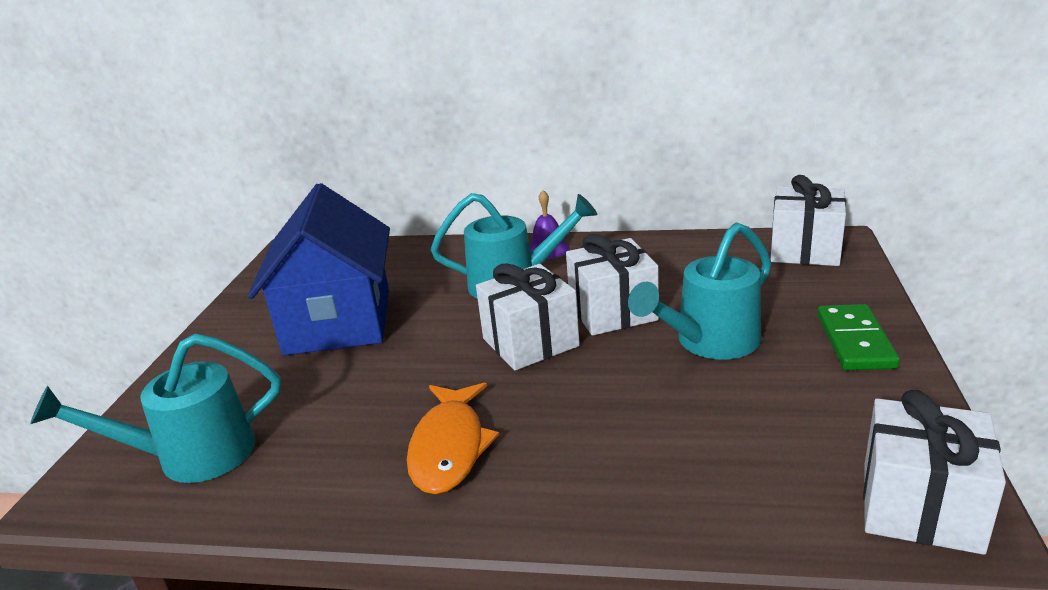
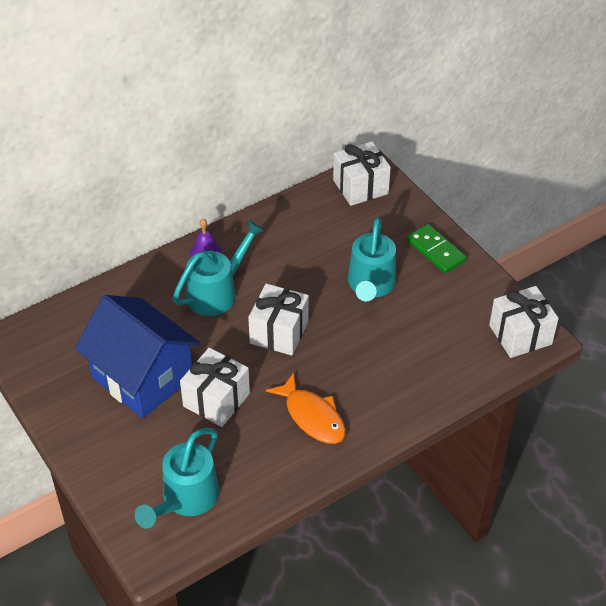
camera: 45 degrees left, 20 degrees up
(613, 312) = (301, 287): white gift -> white gift (216, 400)

